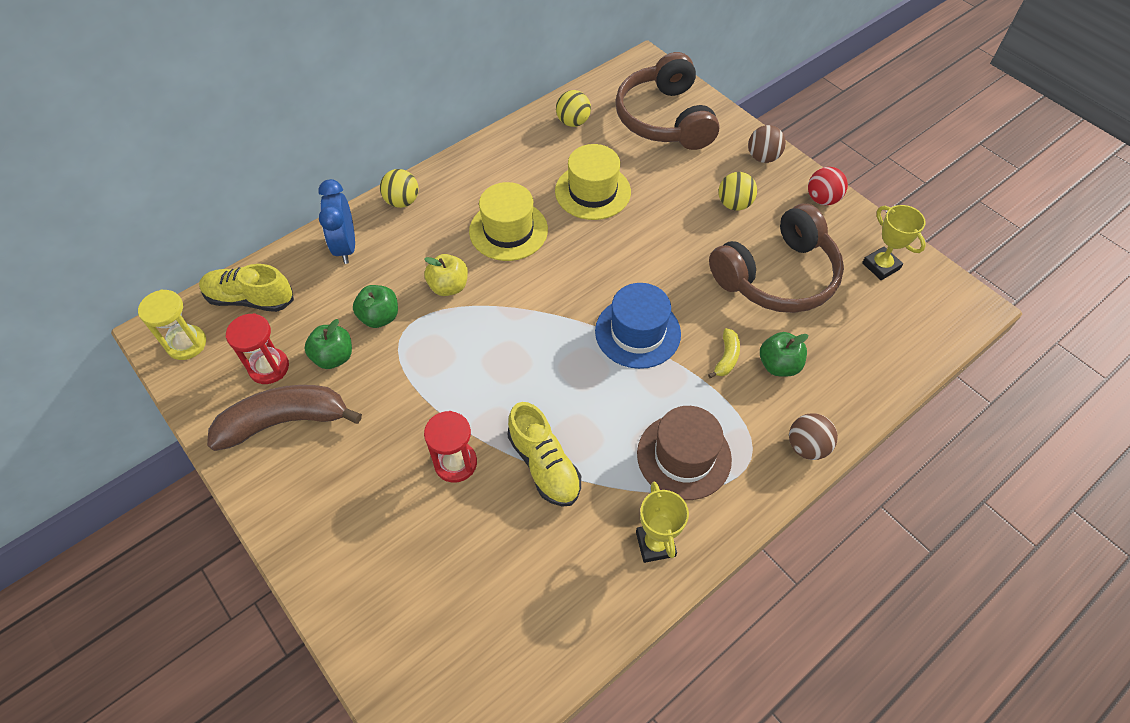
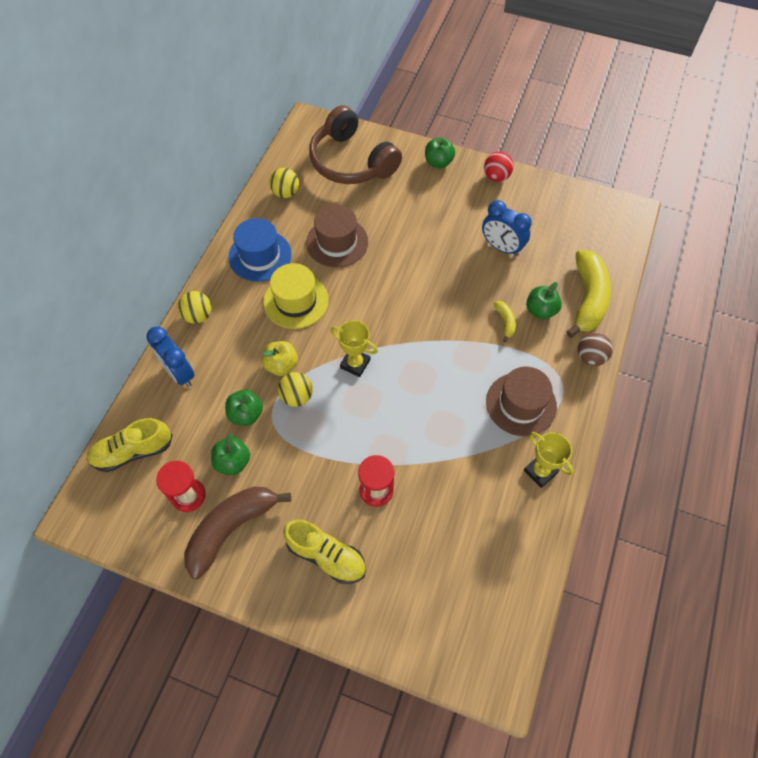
camera: 30 degrees left, 5 degrees up
(186, 344) = (107, 512): yellow hourglass -> none
(544, 465) = (436, 459): yellow shoe -> yellow shoe (326, 556)
(592, 191) = (337, 242): yellow hat -> brown hat
(637, 332) = (437, 333): blue hat -> blue hat (260, 256)
(734, 204) = (441, 207): yellow ball -> yellow ball (297, 396)
(763, 157) = (438, 162): brown ball -> green apple
(777, 276) = (501, 247): brown headphones -> blue clock
(848, 379) = (587, 299): none -> yellow banana
(880, 266) = (561, 209): yellow trophy -> yellow trophy (355, 364)

